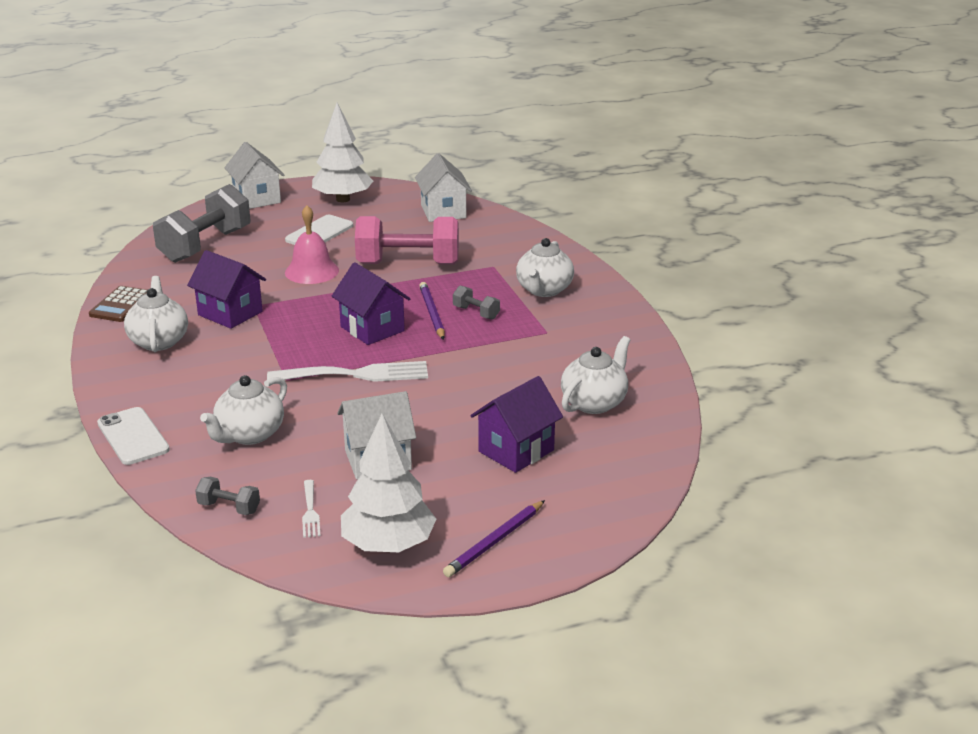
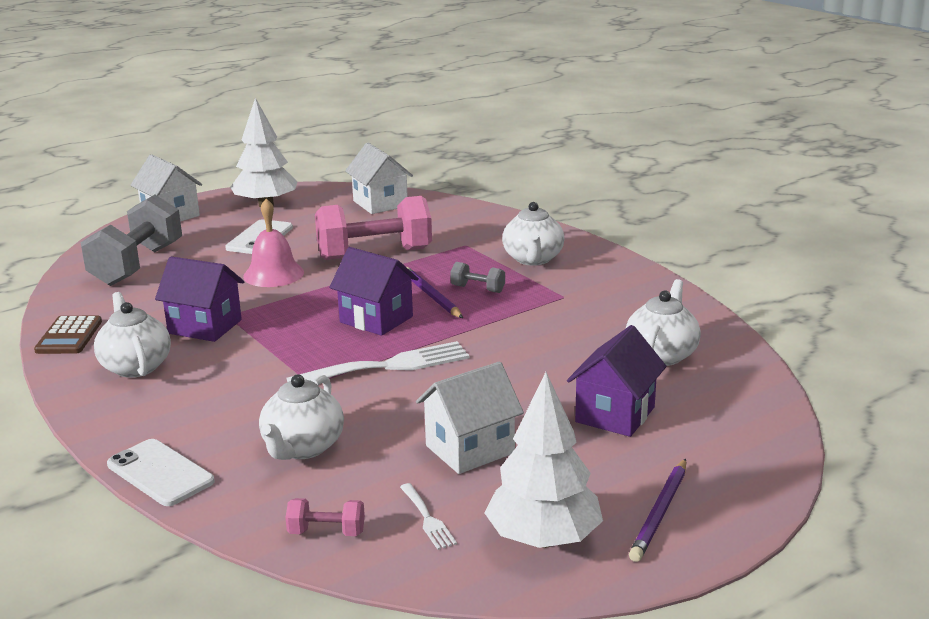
camera: 15 degrees left, 5 degrees down
(229, 508) = (326, 532): grey dumbbell -> pink dumbbell

